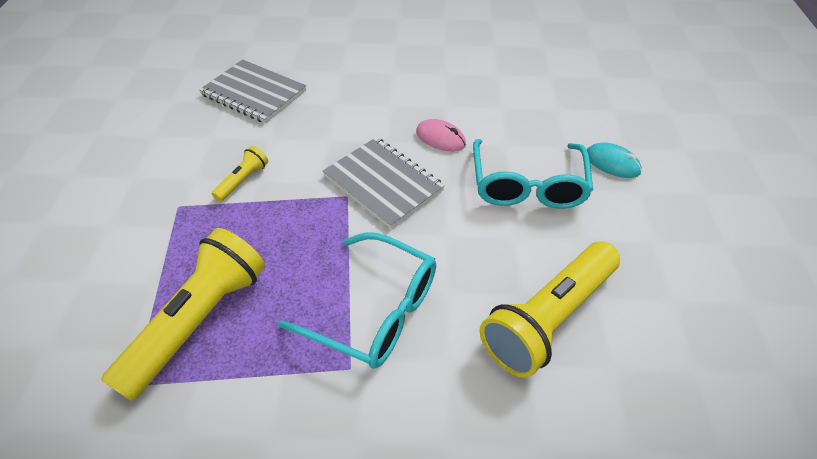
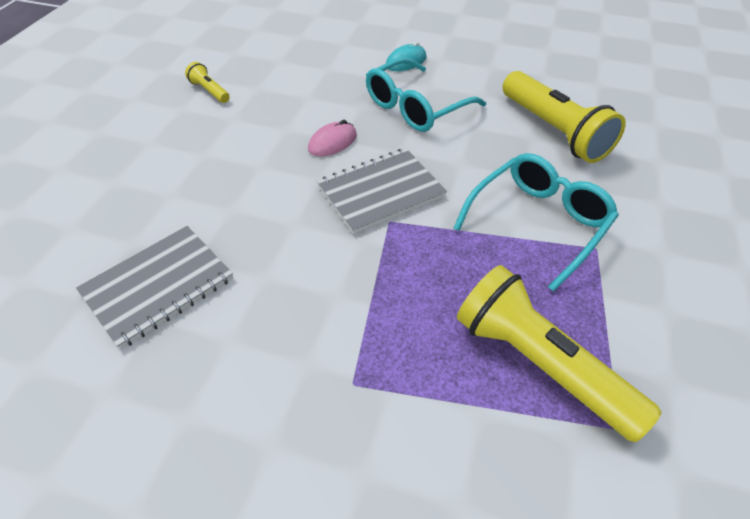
camera: 75 degrees left, 0 degrees up
(243, 180) = (331, 310): yellow flashlight -> yellow flashlight (209, 91)
(527, 185) = (415, 107): turquoise glasses -> turquoise glasses turned 120 degrees clockwise

